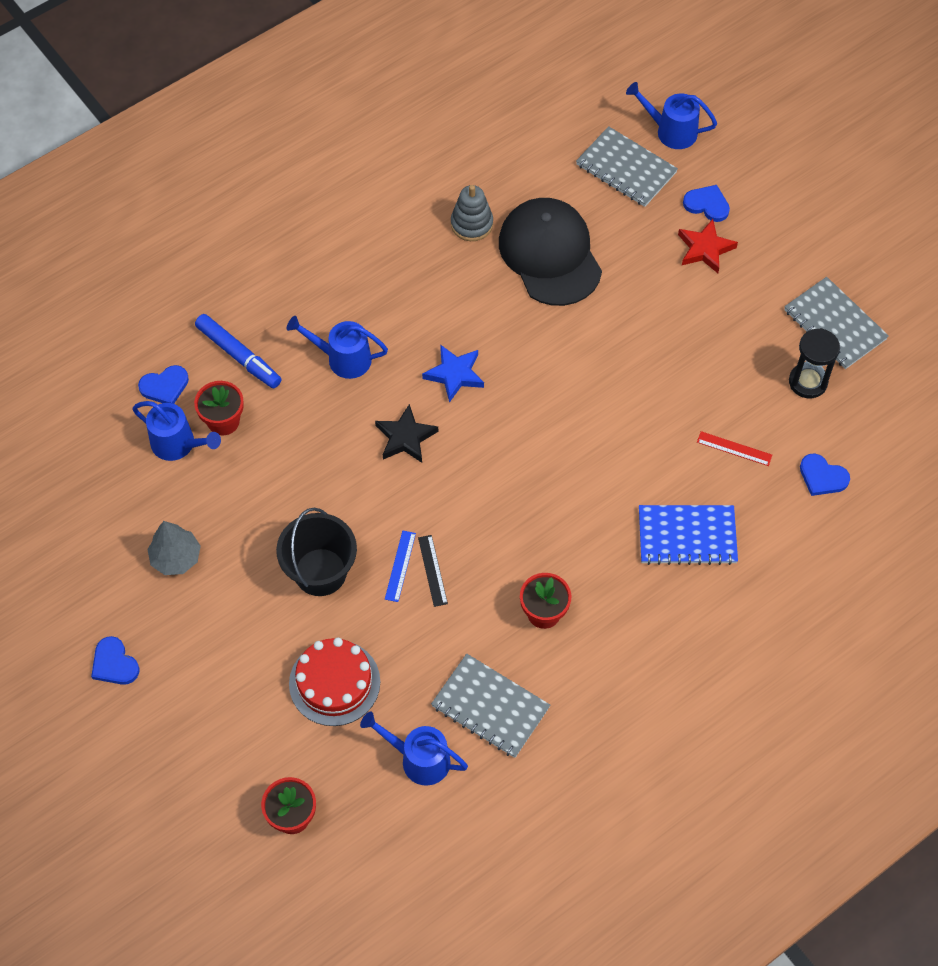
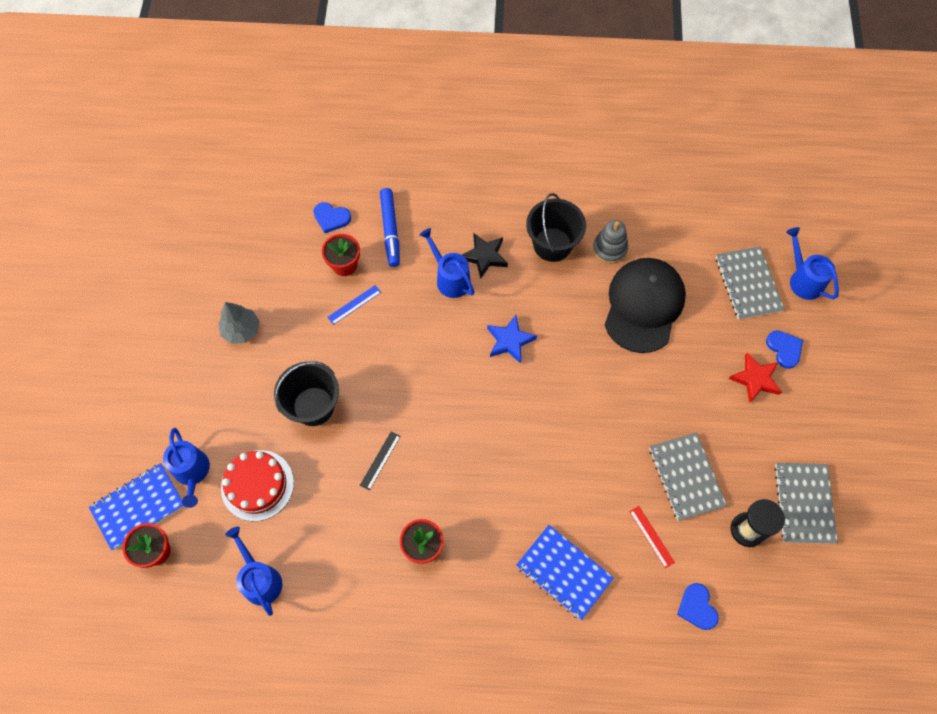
camera: 40 degrees right, 5 degrees up
(114, 663) = (150, 368): blue heart -> none
(178, 444) = (306, 260): blue watering can -> blue watering can (192, 473)
(233, 794) = (138, 507): none -> blue notebook
(400, 566) = (363, 441): blue ruler -> blue ruler (354, 304)
(405, 437) = (442, 359): black star -> black star (484, 256)
(414, 258) = (552, 244): none -> black bucket
(490, 707) = (333, 582): grey notebook -> grey notebook (686, 477)

